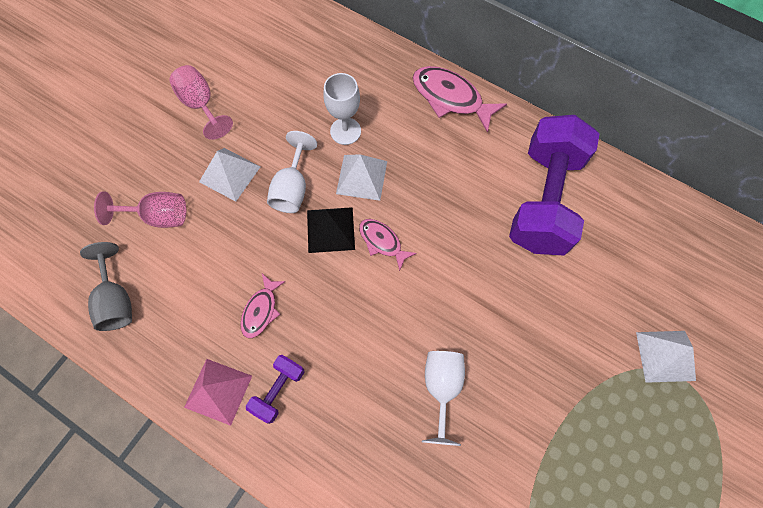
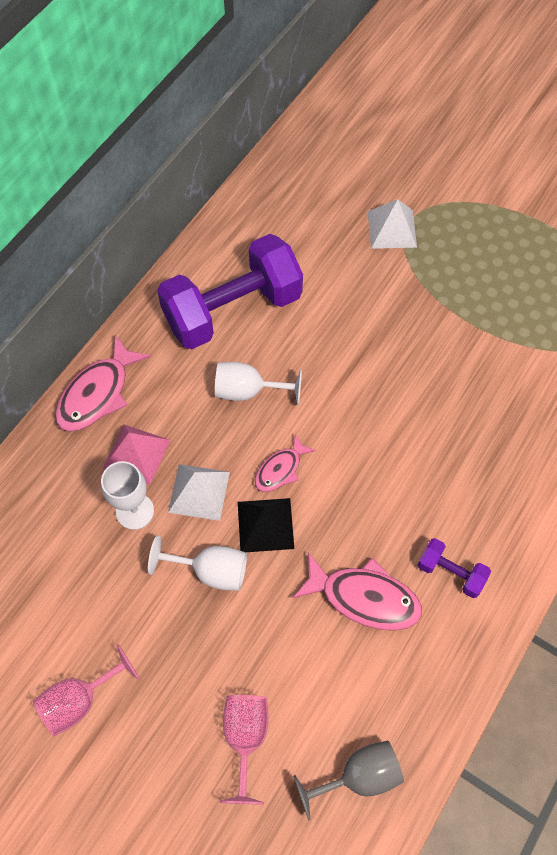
camera: 90 degrees left, 5 degrees down
(218, 391) = (457, 637): pink pyramid -> pink pyramid (136, 454)
(229, 174) = (188, 650): white pyramid -> none
(261, 310) = (364, 597): pink fish -> pink fish, size x1.68
(442, 388) = (435, 414): white goblet -> white goblet (248, 391)
(544, 199) = (232, 310): purple dumbbell -> purple dumbbell turned 45 degrees counterclockwise

